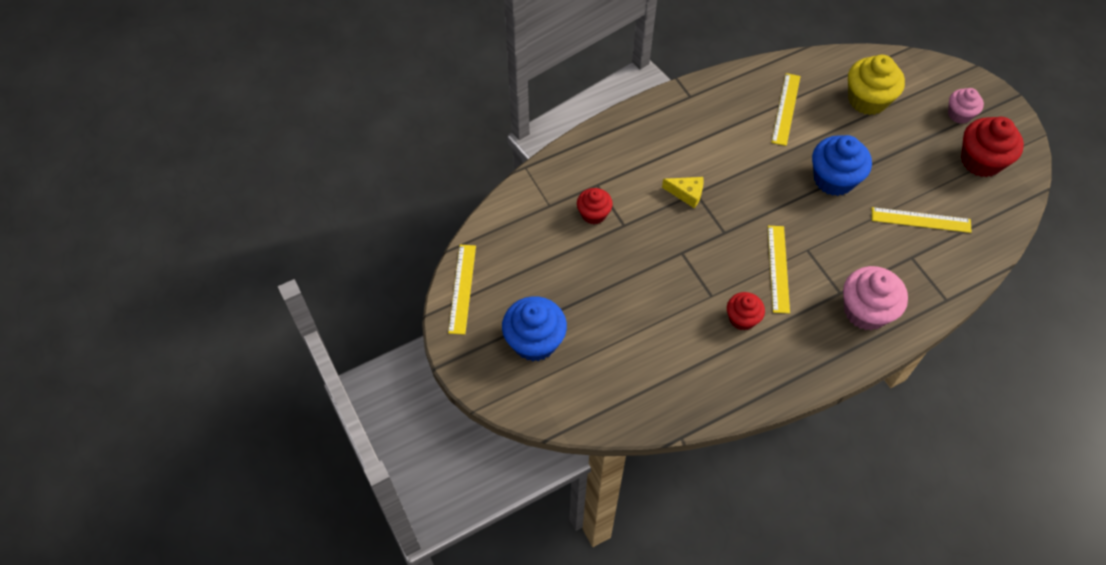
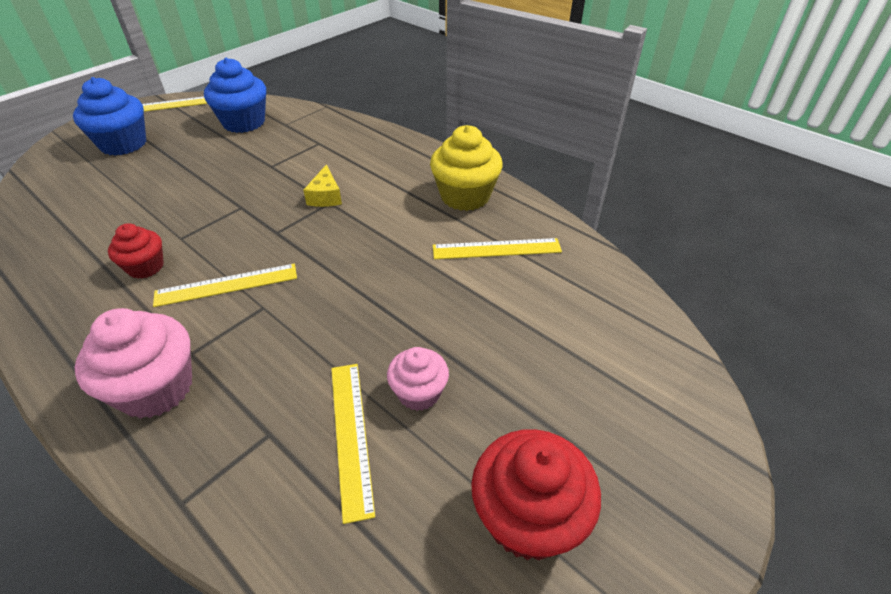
camera: 70 degrees right, 15 degrees down
(593, 214) = (280, 147): red cupcake -> none
(834, 179) = (396, 314): blue cupcake -> blue cupcake (244, 122)
(867, 100) = (568, 327): yellow cupcake -> yellow cupcake (465, 196)
(959, 114) = (621, 461): pink cupcake -> pink cupcake (419, 393)

